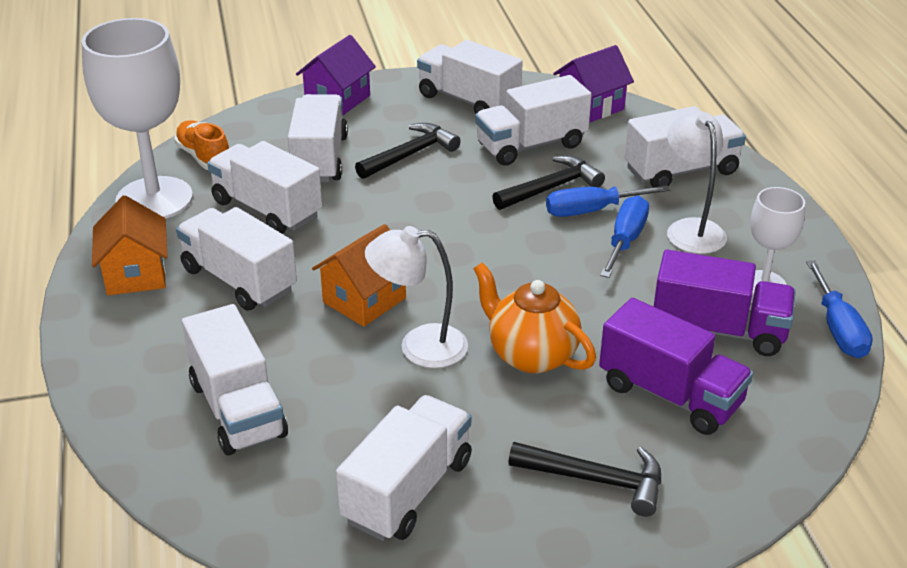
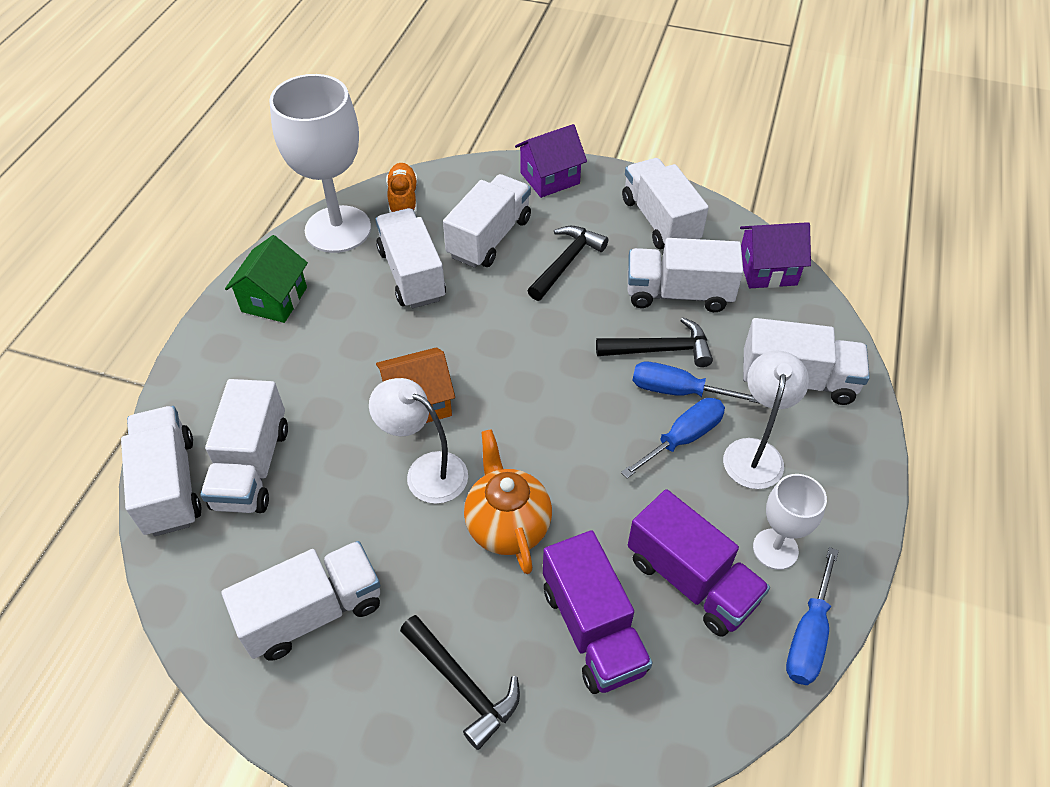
camera: 30 degrees right, 15 degrees up
(136, 274) = (274, 299): orange house -> green house
(239, 280) = (341, 339): white truck -> white truck (170, 485)
(410, 154) = (566, 262): black hammer -> black hammer turned 45 degrees counterclockwise

